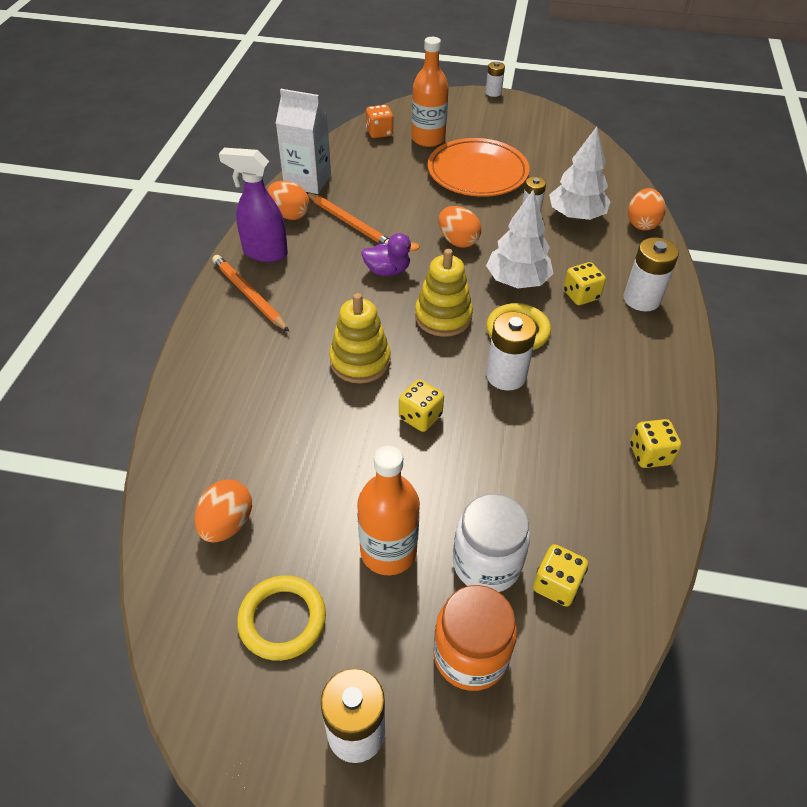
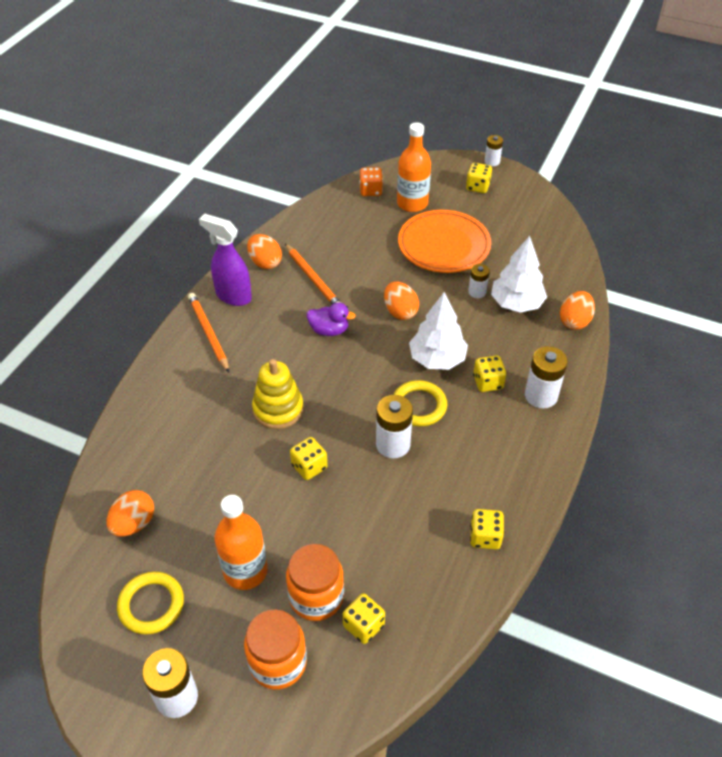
camera: 15 degrees right, 0 degrees up
(307, 181) = (291, 231): white carton -> none
(443, 317) = (360, 381): yellow stacking toy -> none
(486, 563) = (316, 597): white jar -> orange jar
(489, 116) = (477, 187): none -> yellow dice

